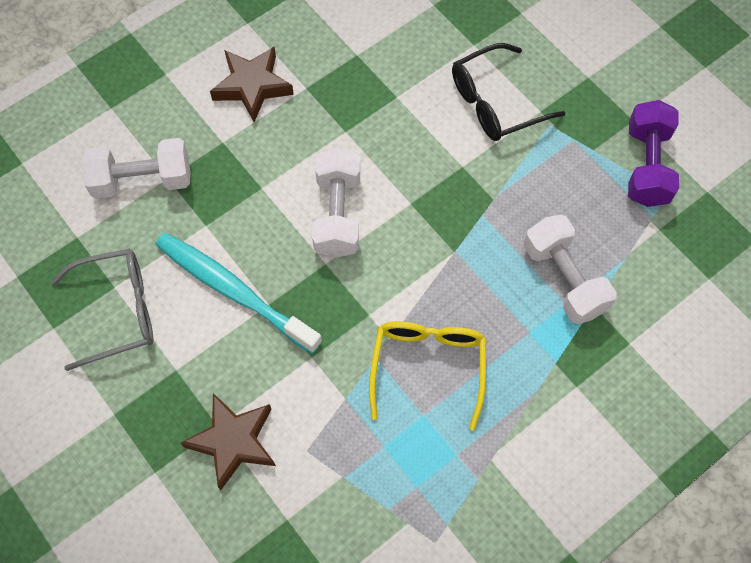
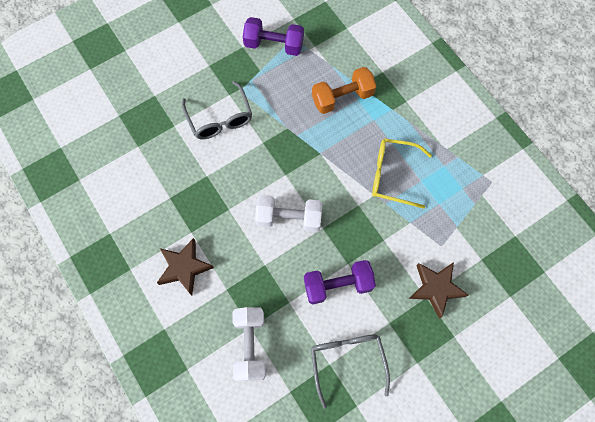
camera: 85 degrees left, 5 degrees up
(234, 291) = (337, 285): turquoise toothbrush -> purple dumbbell
(496, 102) = (219, 118): black glasses -> grey glasses
(564, 279) = (342, 97): white dumbbell -> orange dumbbell

